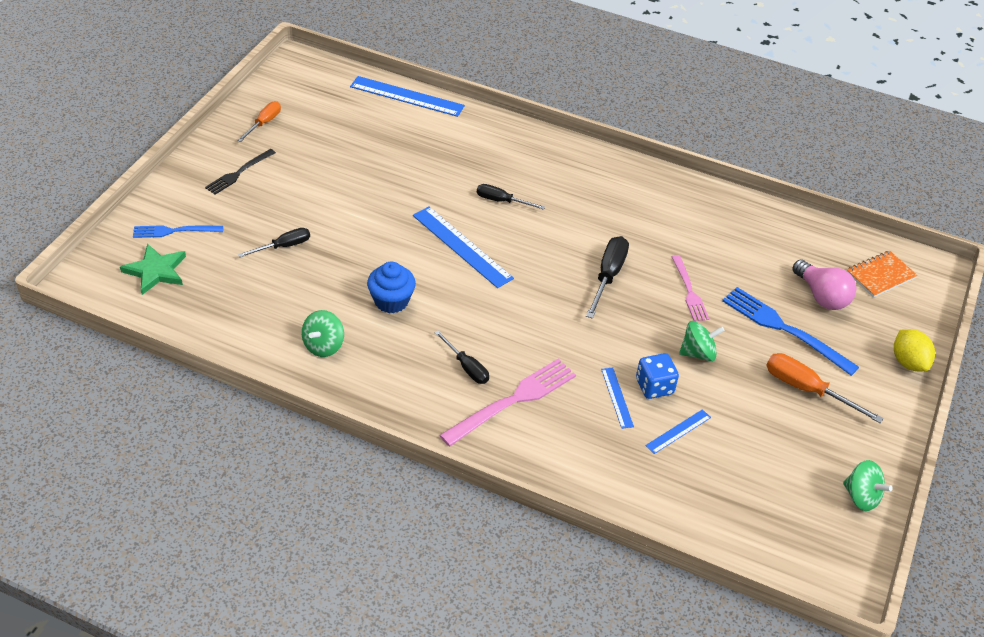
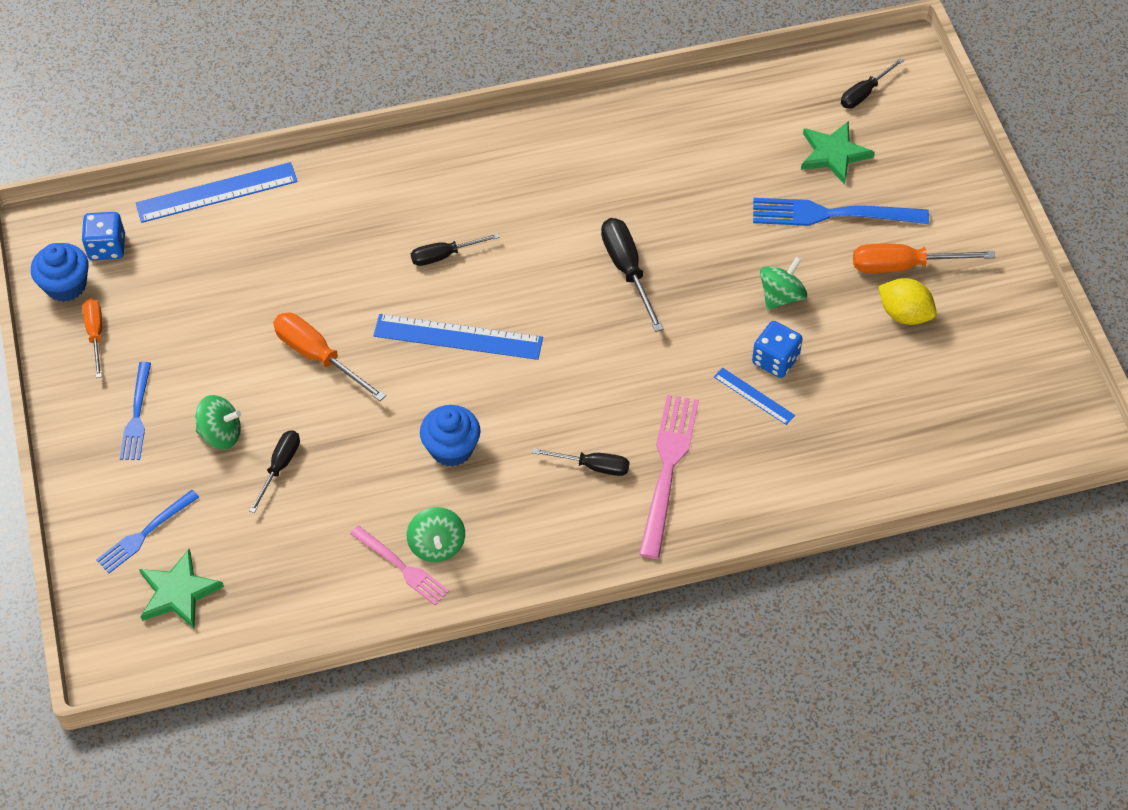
camera: 35 degrees left, 10 degrees up
(238, 173) = (137, 416): black fork -> blue fork
(276, 92) = (66, 285): none -> blue cupcake
(318, 87) = (107, 247): none -> blue dice
(369, 206) = (318, 356): none -> orange screwdriver
(678, 431) = (836, 391): blue ruler -> none
(689, 291) = (715, 233): pink fork -> pink fork (403, 567)
(821, 296) = (833, 154): pink light bulb -> green star
(861, 497) = (1032, 342): green spinning top -> green spinning top (221, 434)
(880, 275) = (864, 93): orange notebook -> black screwdriver
(908, 362) = (961, 174): yellow lemon -> yellow lemon (904, 314)

